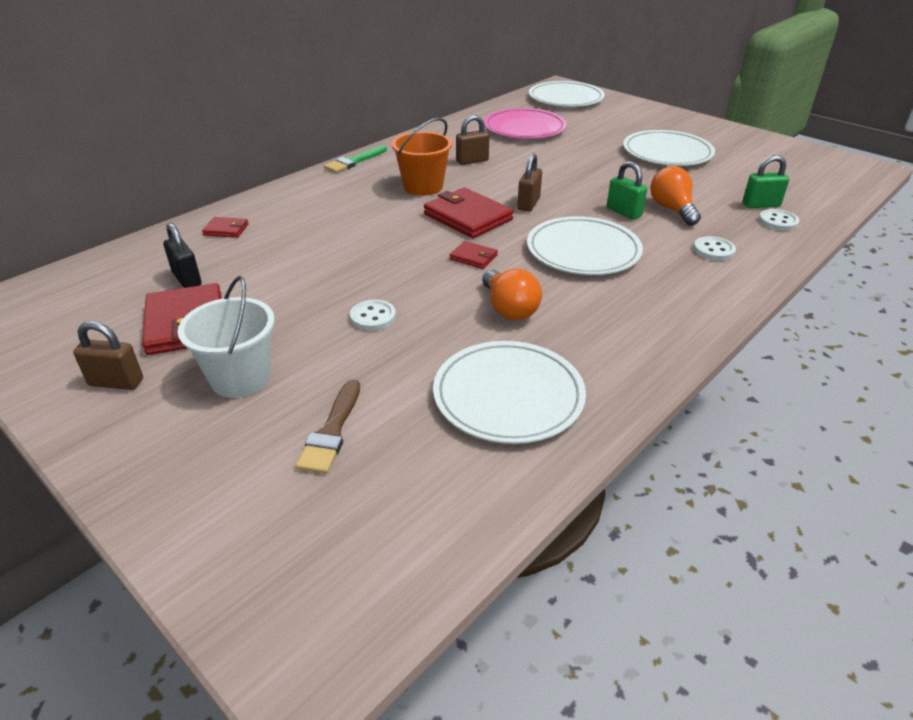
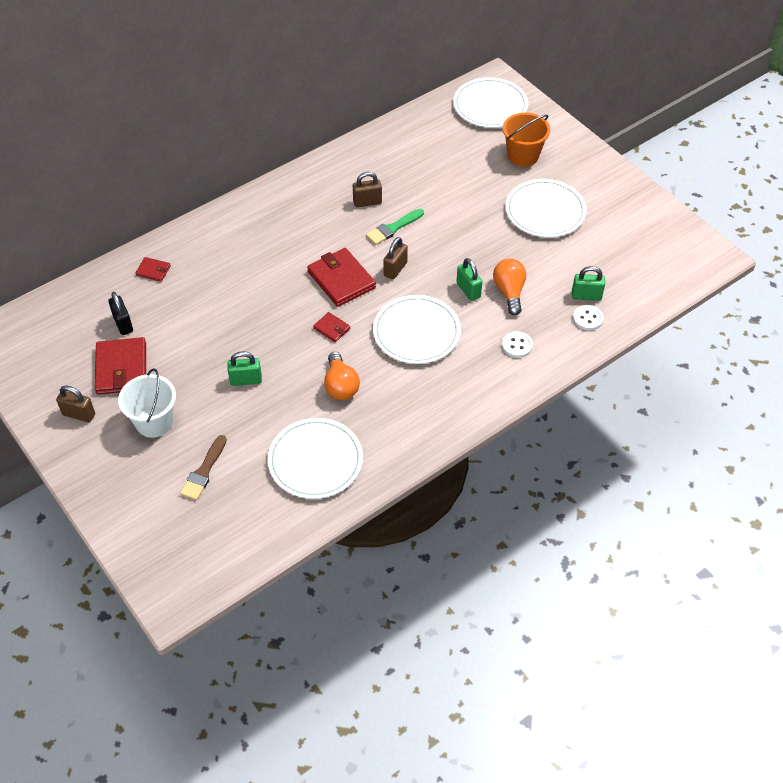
camera: 10 degrees right, 15 degrees up
(354, 161) = (266, 190): green brush -> green brush (393, 228)
(373, 317) = (246, 380): white button -> green padlock
(423, 187) = (316, 234): orange bucket -> orange bucket (523, 156)
(524, 128) = (431, 155): pink plate -> none

